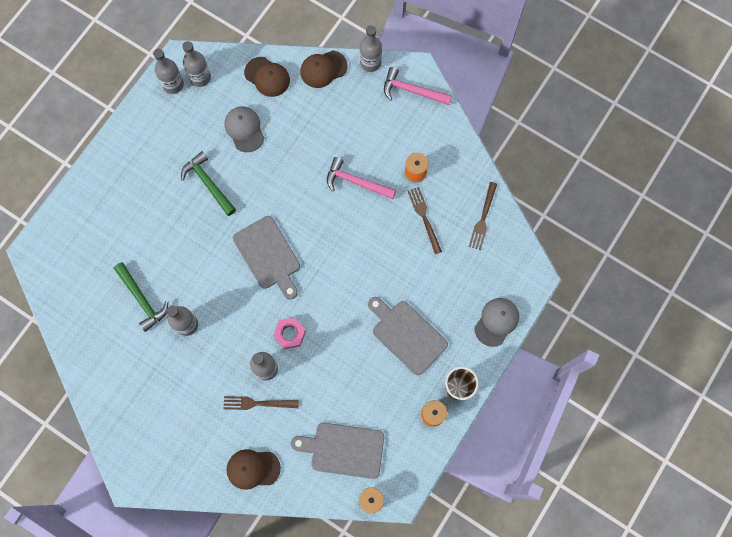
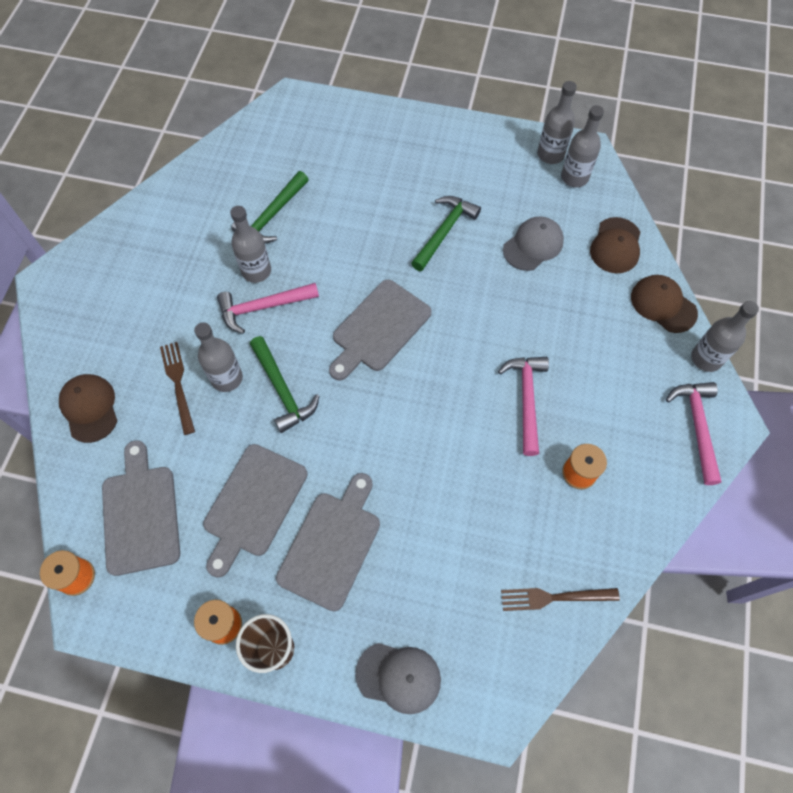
camera: 70 degrees right, 10 degrees down
(219, 328) = (263, 307): none -> pink hammer
(290, 334) = (282, 390): pink nut -> green hammer
(363, 375) = (253, 504): none -> grey cutting board
(424, 217) = (517, 508): brown fork -> none

